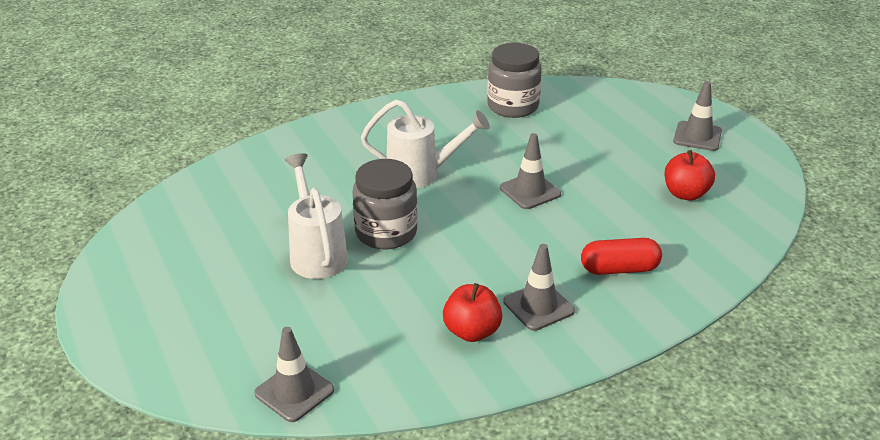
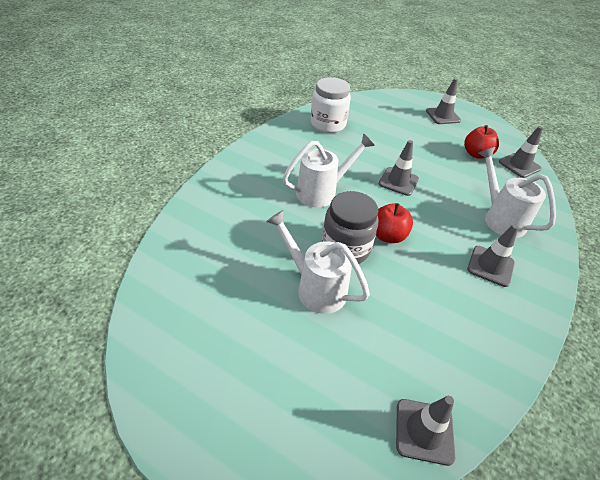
camera: 35 degrees left, 10 degrees up
(472, 331) = (476, 306): red apple -> red apple (388, 235)
(513, 106) = (328, 124): grey jar -> white jar
(619, 269) = (500, 218): red capsule -> white watering can
(737, 224) = (519, 165): none -> grey traffic cone

